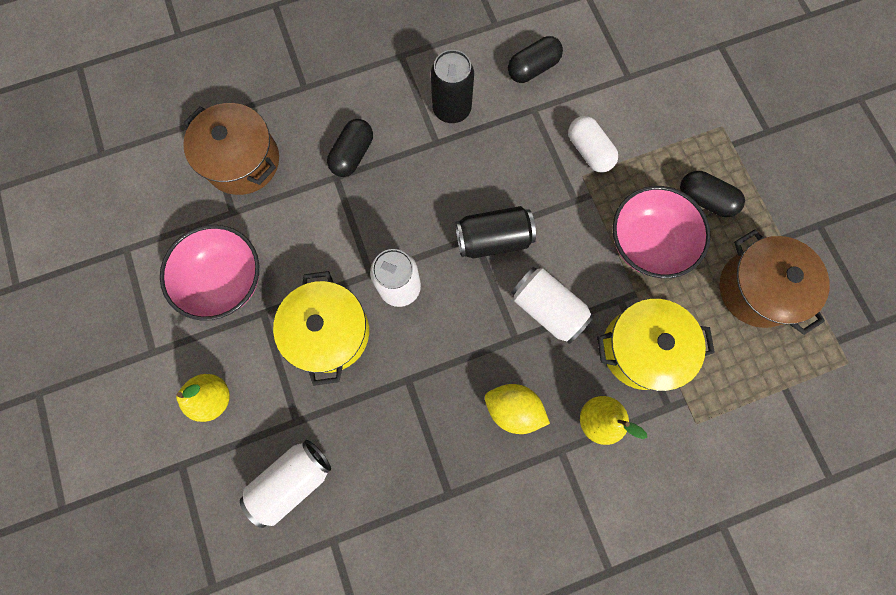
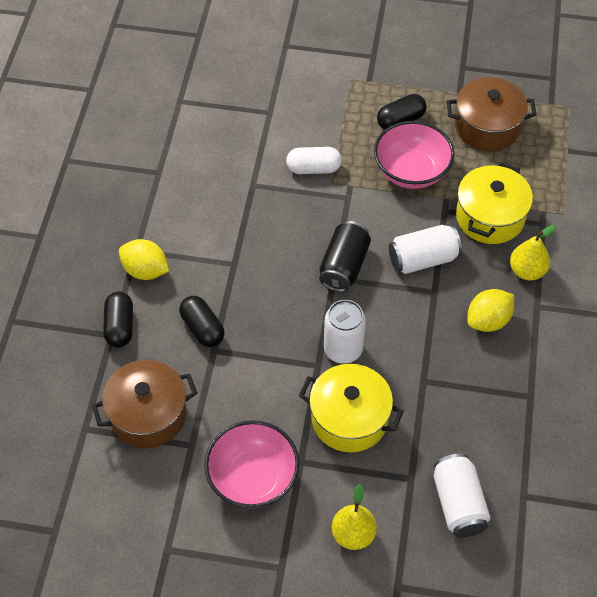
camera: 60 degrees left, 20 degrees down
(384, 75) = (145, 270): none -> yellow lemon
(451, 109) = (212, 239): black can -> none
(532, 68) = (217, 168): black capsule -> black capsule (120, 326)

